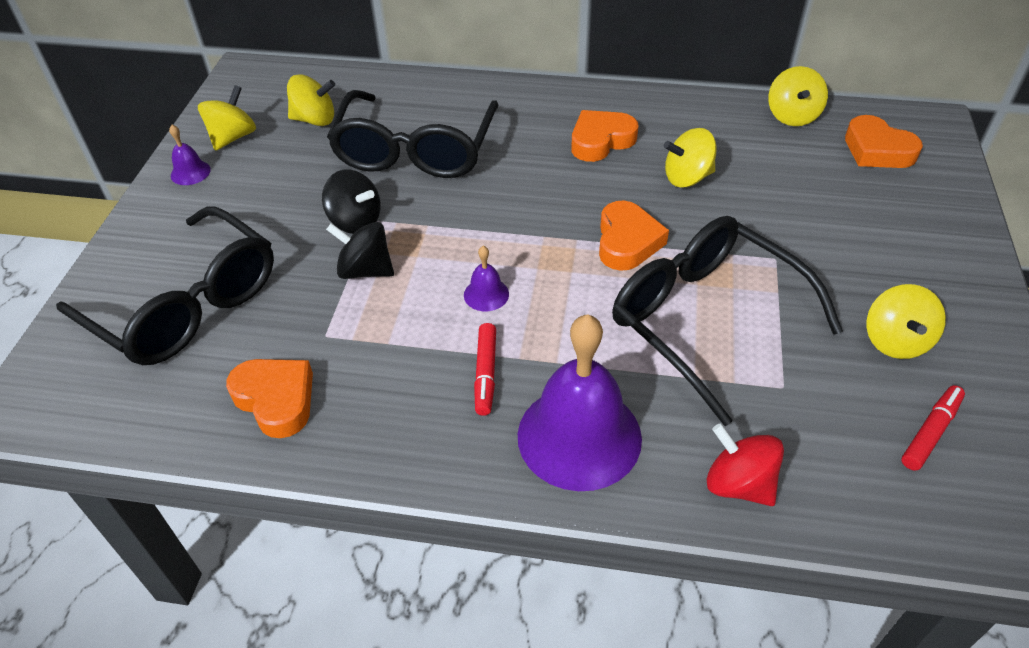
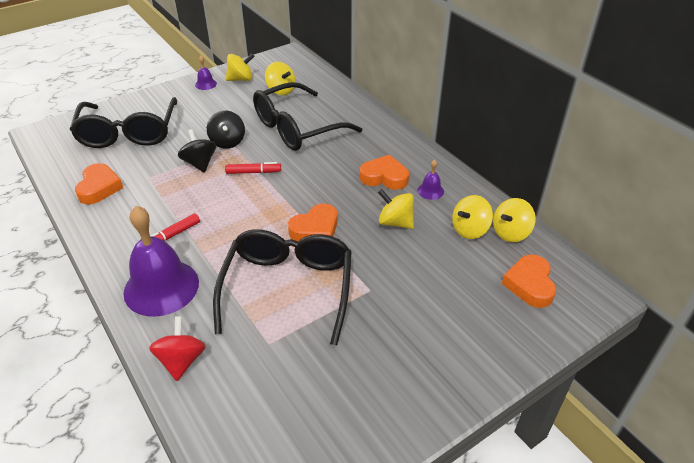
camera: 45 degrees right, 5 degrees down
(486, 294) = (224, 206): purple bell -> purple bell (430, 191)
(895, 341) = (357, 374): yellow spinning top -> yellow spinning top (470, 230)
(930, 432) = (295, 425): red marker -> red marker (253, 172)

